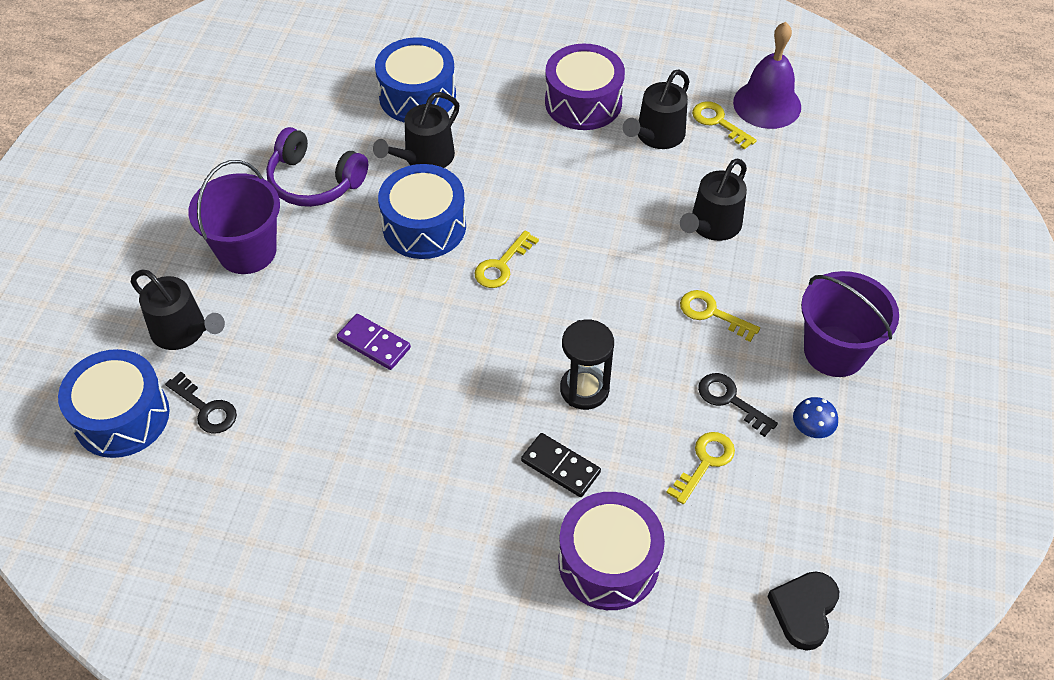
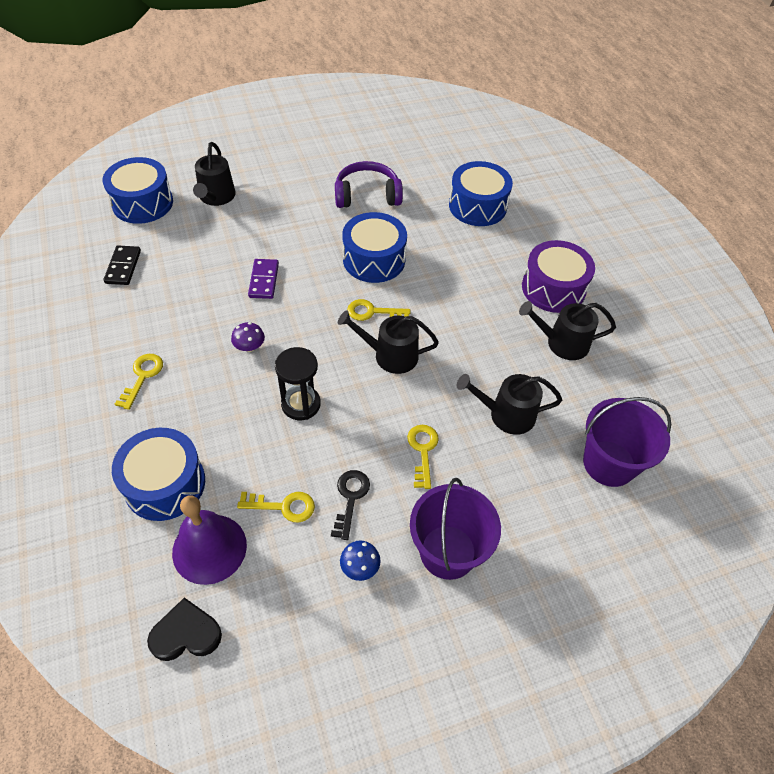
camera: 55 degrees right, 0 degrees up
(206, 408) = (168, 232): black key -> none
(247, 251) = (292, 194): purple bucket -> purple bucket (609, 463)
(314, 181) = (367, 195): purple headphones -> purple headphones turned 90 degrees clockwise
(424, 157) = (430, 233): black watering can -> black watering can (390, 355)
(468, 402) = (249, 347): none -> purple mushroom
(560, 467) = (228, 420): black domino -> black domino (123, 267)
(608, 562) = (165, 484): purple drum -> blue drum
(718, 122) = (611, 374): yellow key -> yellow key (142, 376)
(767, 104) = (660, 397): purple bell -> purple bell (209, 548)

